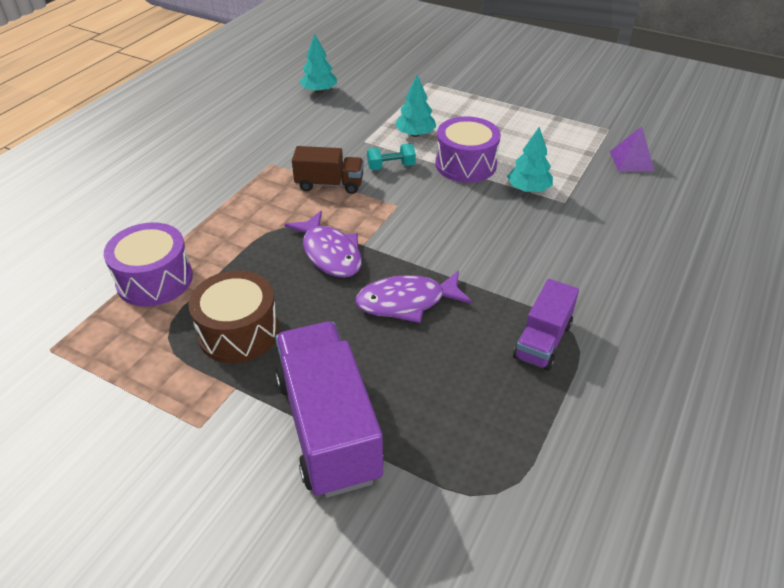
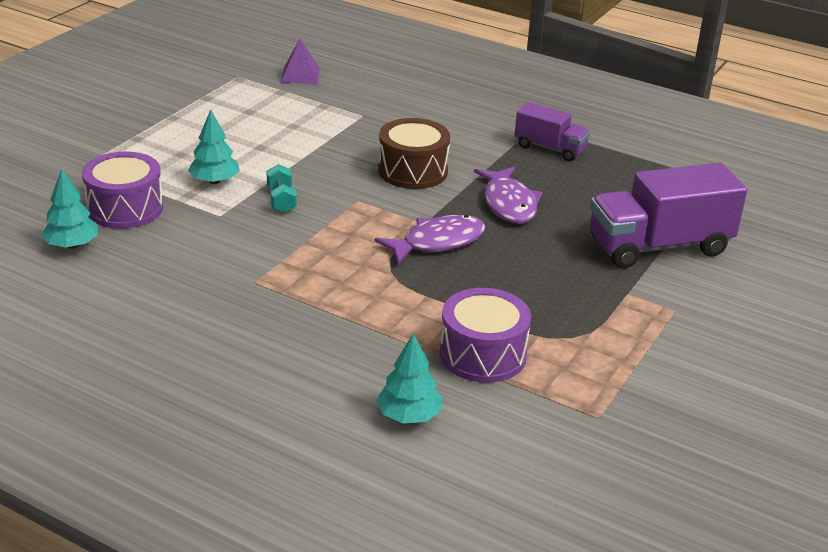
camera: 90 degrees left, 10 degrees down
(239, 332) = (558, 294): brown drum -> brown drum (413, 171)
(329, 184) = (310, 240): brown truck -> none
(465, 164) = (287, 156): purple drum -> purple drum (125, 208)
(528, 189) = (340, 129): turquoise tree -> turquoise tree (409, 416)

